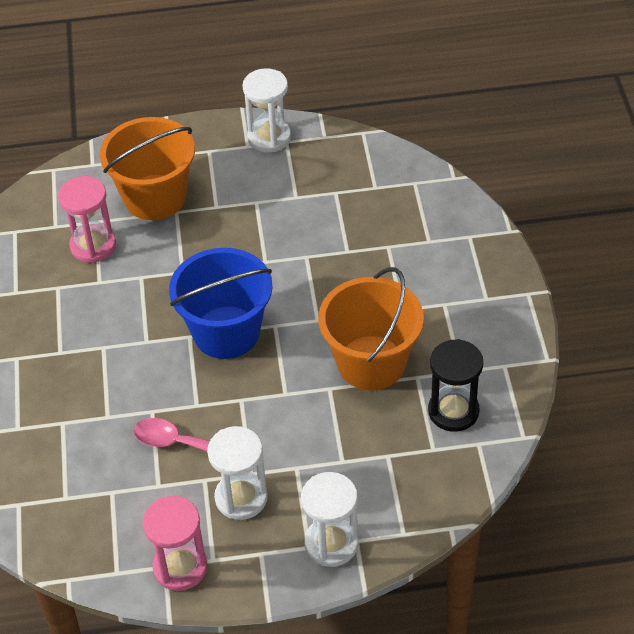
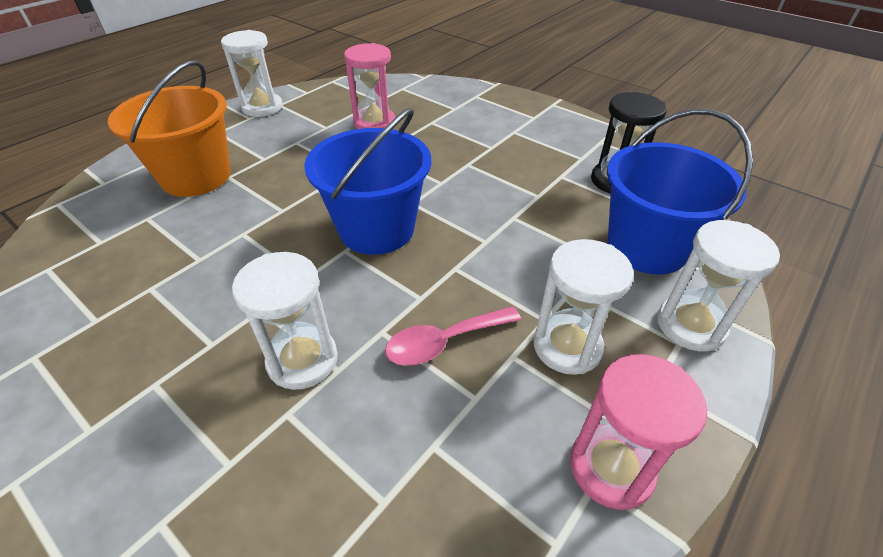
camera: 45 degrees left, 5 degrees down
(93, 246) = (162, 236): pink hourglass -> pink hourglass (374, 123)
(95, 397) = (302, 360): none -> white hourglass
(371, 363) = (518, 185): orange bucket -> none
(388, 478) = (647, 247): none -> blue bucket

